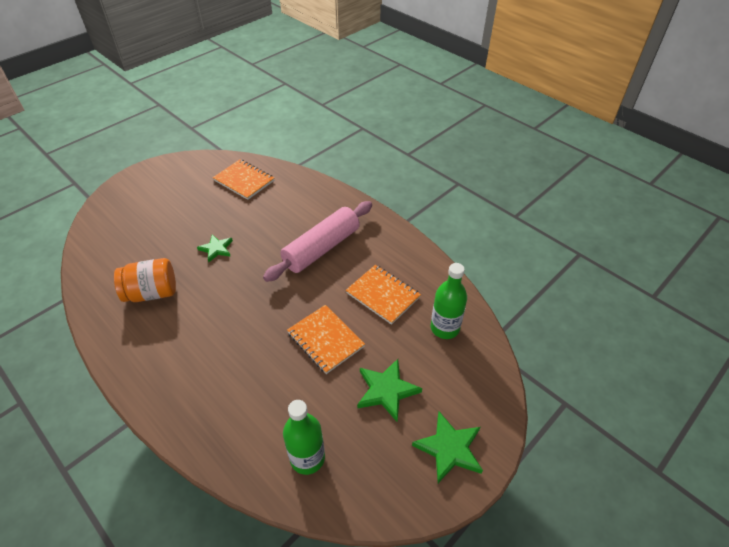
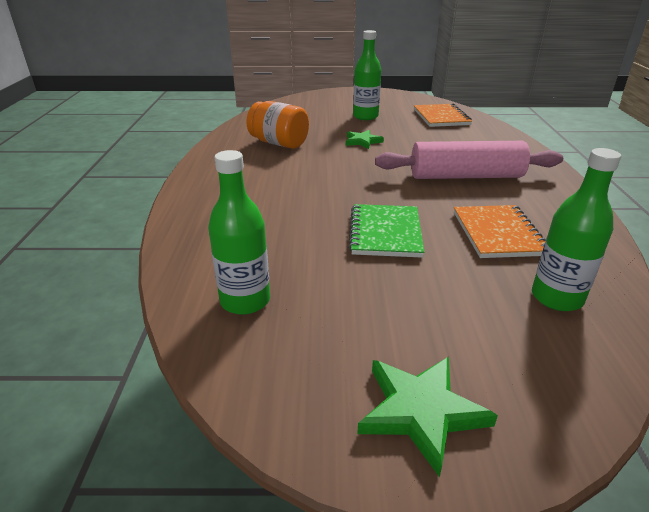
camera: 45 degrees right, 15 degrees down
(185, 212) = (365, 116): none -> green bottle
(325, 340) = (385, 232): orange notebook -> green notebook
(386, 390) = (403, 305): green star -> none

